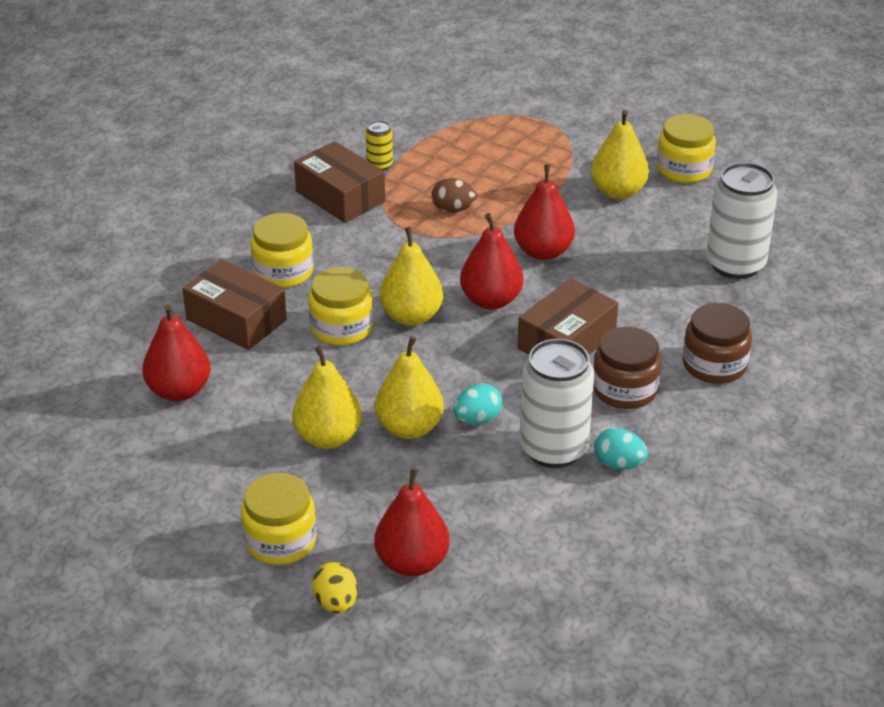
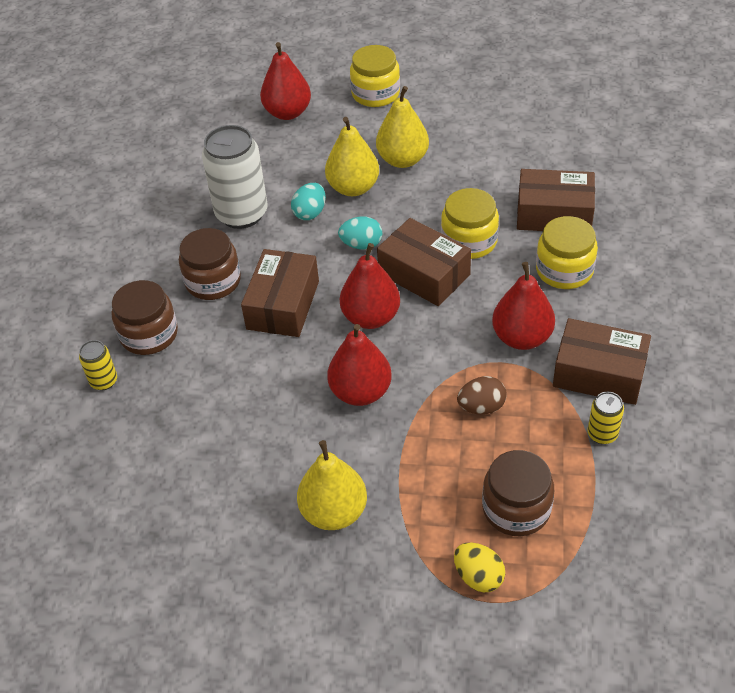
camera: 155 degrees right, 10 degrees up
(179, 391) = (533, 148): red pear -> red pear (522, 337)
(336, 603) = (315, 78): yellow egg -> yellow egg (478, 577)
(411, 316) = (424, 274): yellow pear -> brown box
(483, 151) = (516, 508): none -> brown jar
(618, 464) = (189, 222): turquoise egg -> turquoise egg (361, 244)
(684, 169) = (279, 588): yellow jar -> none
(735, 264) = (168, 460): white can -> none
(774, 341) = (104, 381): none -> yellow can

